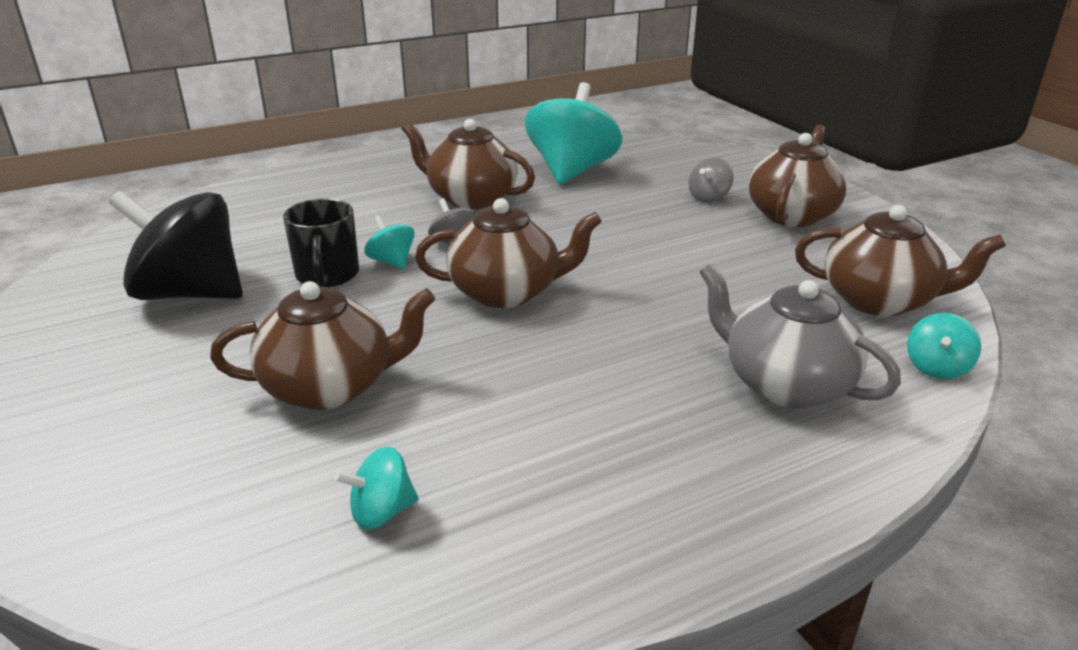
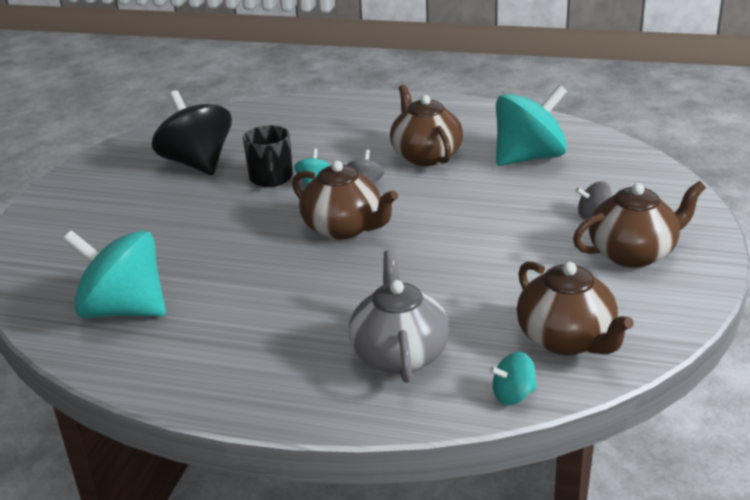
camera: 45 degrees right, 0 degrees up
(327, 275) = (271, 178): black mug -> black mug turned 45 degrees counterclockwise
(330, 387) = (186, 242): brown teapot -> none
(381, 512) = (124, 310): turquoise spinning top -> turquoise spinning top, size x2.26

